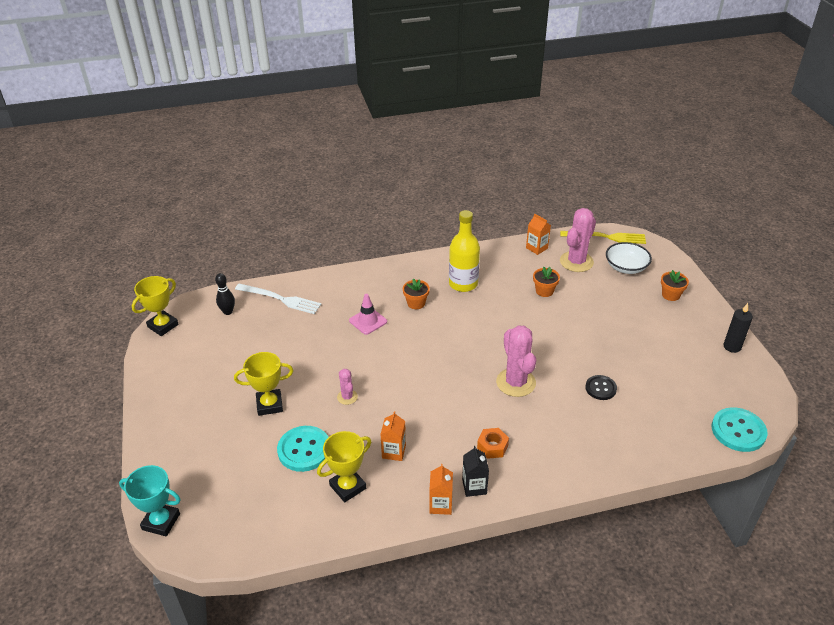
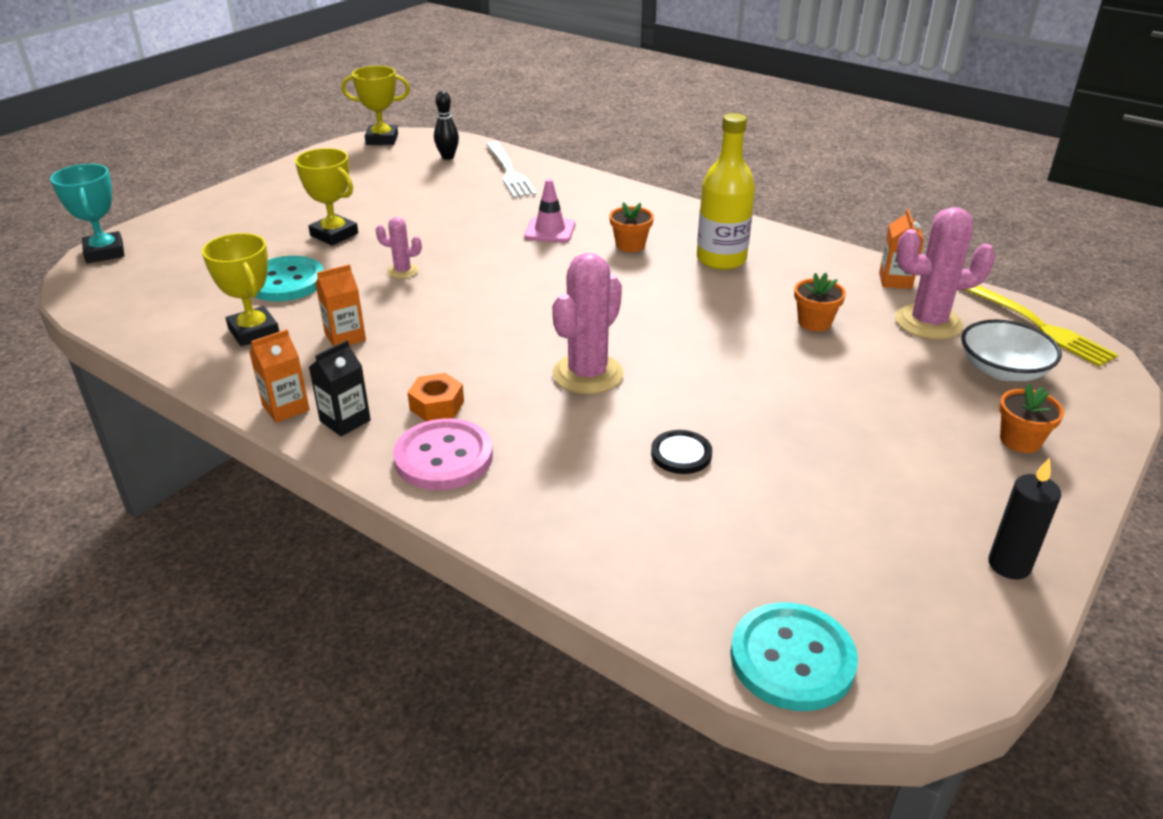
camera: 50 degrees right, 5 degrees down
(347, 397) = (402, 271): pink cactus -> pink cactus turned 75 degrees clockwise
(348, 487) = (254, 331): yellow trophy -> yellow trophy turned 45 degrees clockwise
(537, 465) = (443, 457): none -> pink button

